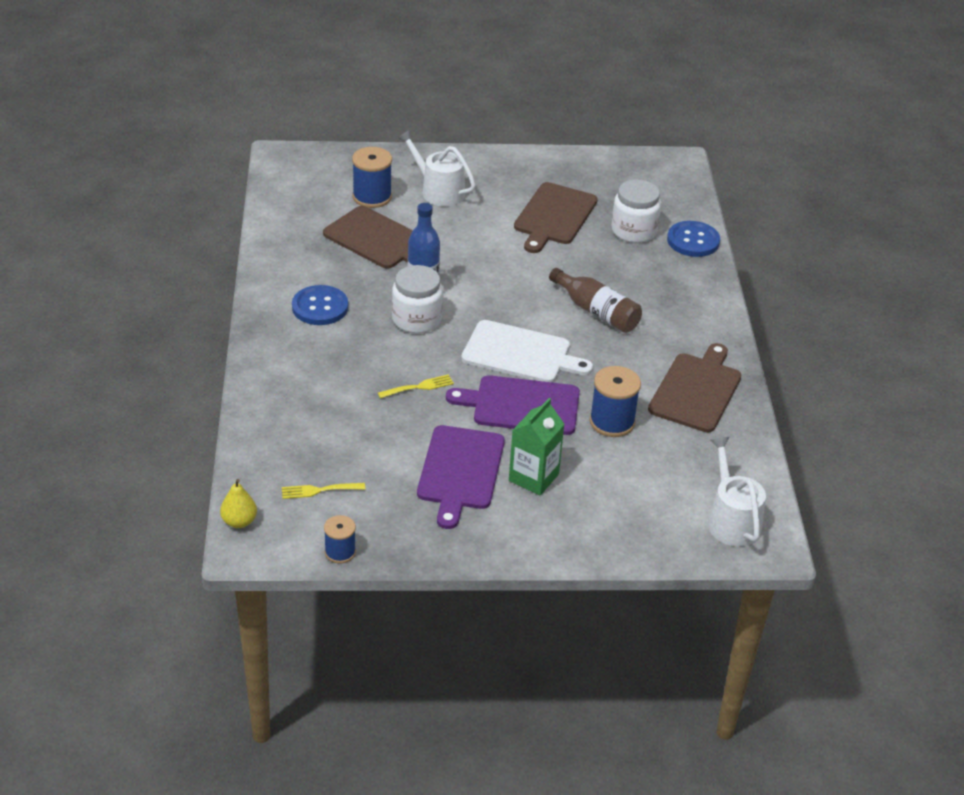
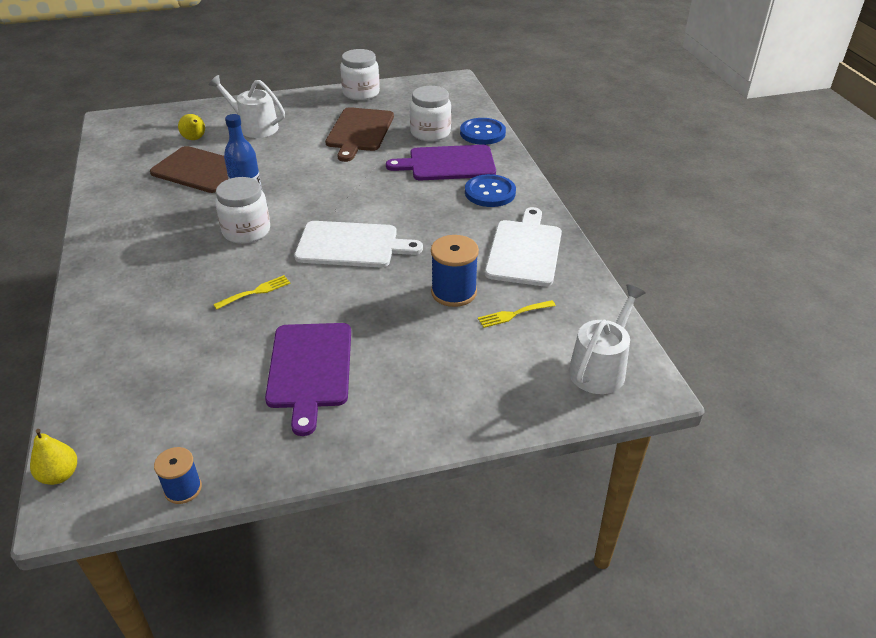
camera: 10 degrees left, 0 degrees up
(319, 490) = (155, 419): yellow fork -> yellow fork (513, 314)
(320, 307) = (150, 235): blue button -> blue button (490, 192)
(372, 197) = (195, 139): blue spool -> yellow pear
(521, 405) = (362, 292): purple cutting board -> purple cutting board (448, 163)
(533, 477) = (388, 361): green carton -> none
(566, 163) = (361, 93): none -> white jar
(596, 312) = (414, 199): brown bottle -> none
(696, 390) = (524, 250): brown cutting board -> white cutting board
(731, 520) = (600, 368): white watering can -> white watering can turned 60 degrees clockwise

